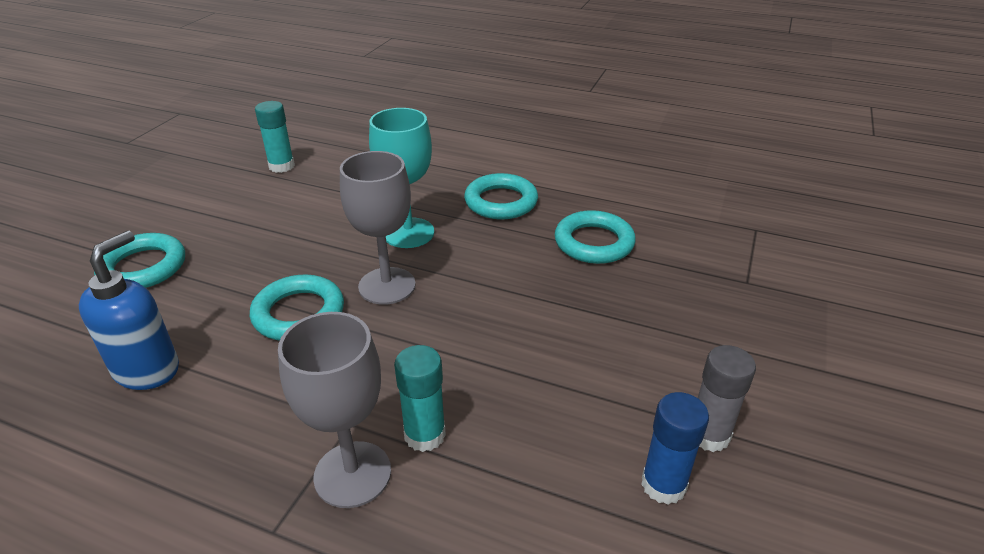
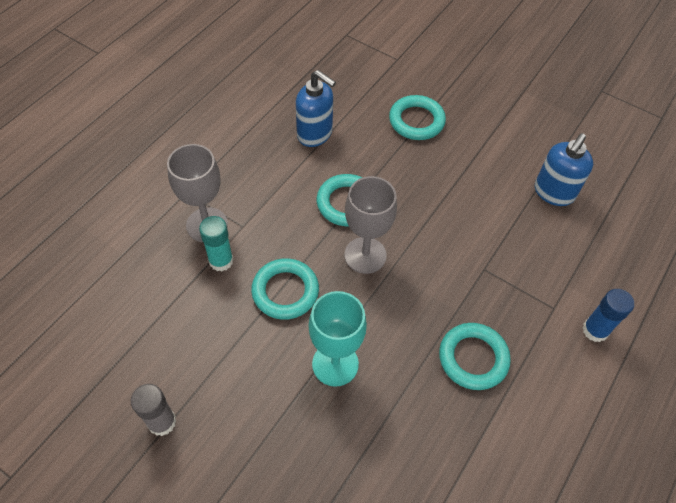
camera: 100 degrees right, 20 degrees up
(281, 166) = (553, 193): turquoise glue stick -> blue soap dispenser
(408, 233) = (432, 277): turquoise goblet -> turquoise goblet (335, 364)
(594, 243) = (392, 422): turquoise ring -> turquoise ring (285, 291)
(663, 485) = (139, 378): blue glue stick -> blue glue stick (595, 330)

